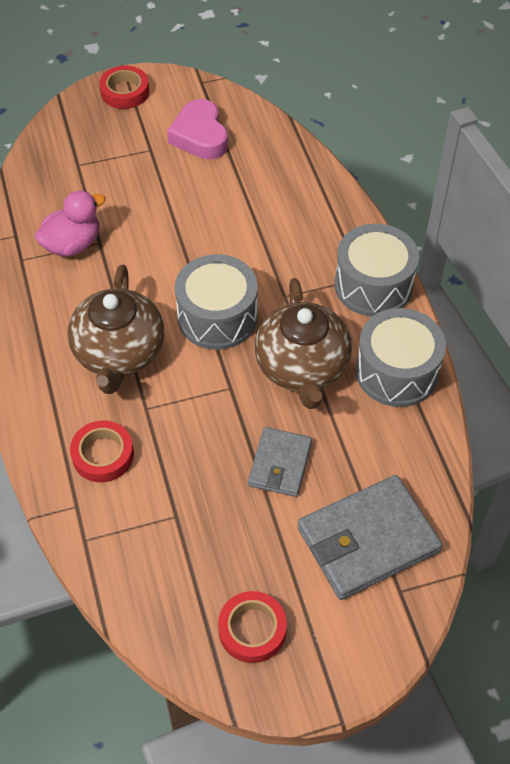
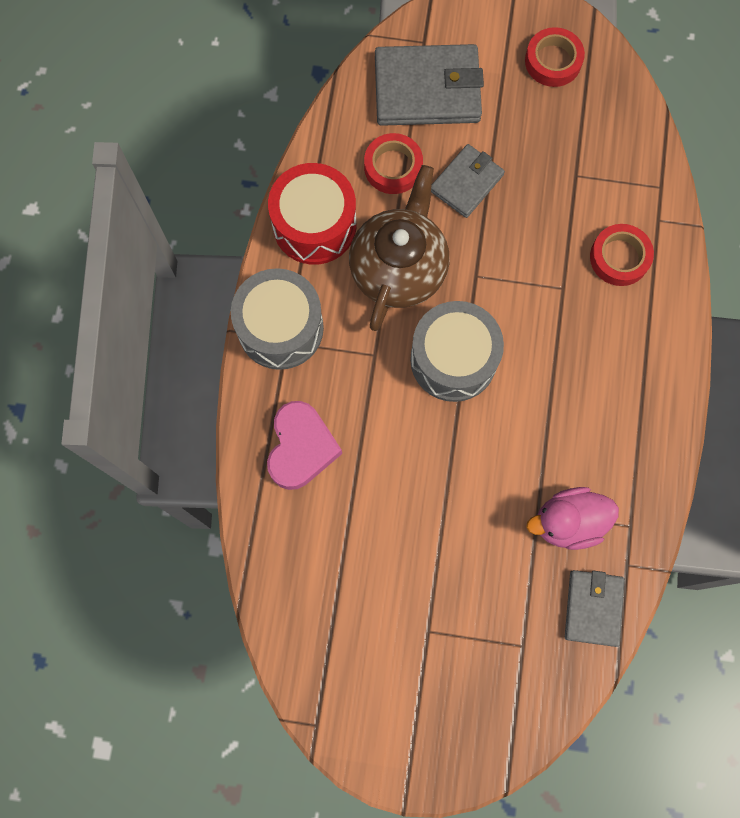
camera: 155 degrees left, 20 degrees up
(33, 202) = (593, 608): none -> grey wallet
(119, 353) = (567, 359): brown teapot -> none
(125, 92) = (420, 753): red tape -> red tape (393, 167)
(200, 136) = (360, 626): pink heart -> pink heart (301, 448)
(396, 371) = (314, 225): grey drum -> red drum

